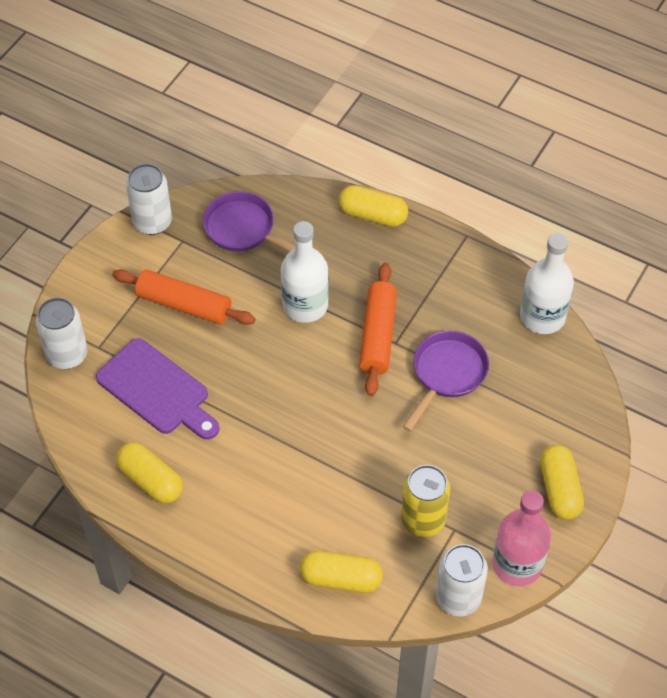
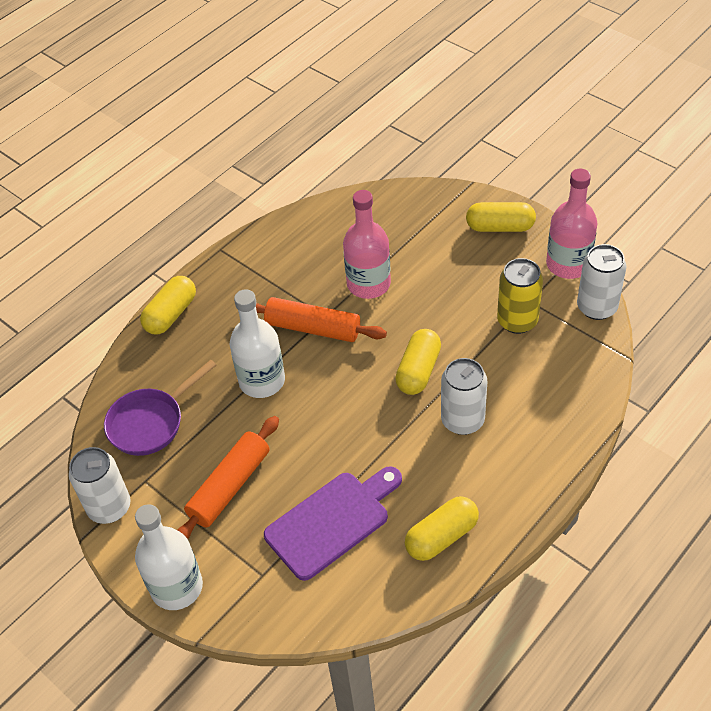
camera: 75 degrees left, 5 degrees down
(67, 355) = (264, 608): white can -> white can (462, 420)
(341, 579) = (571, 388): yellow capsule -> yellow capsule (418, 371)
(447, 374) = (368, 284): purple pan -> pink bottle
(542, 317) = (324, 211): white bottle -> white bottle (177, 587)

